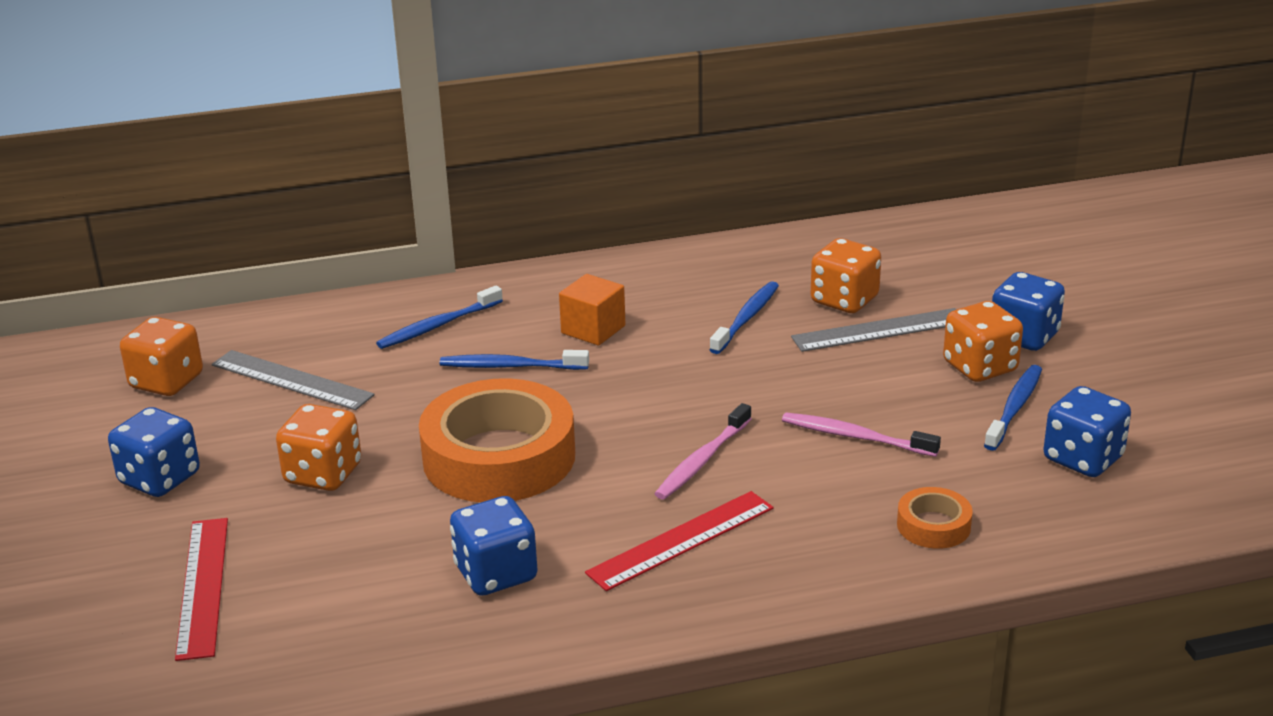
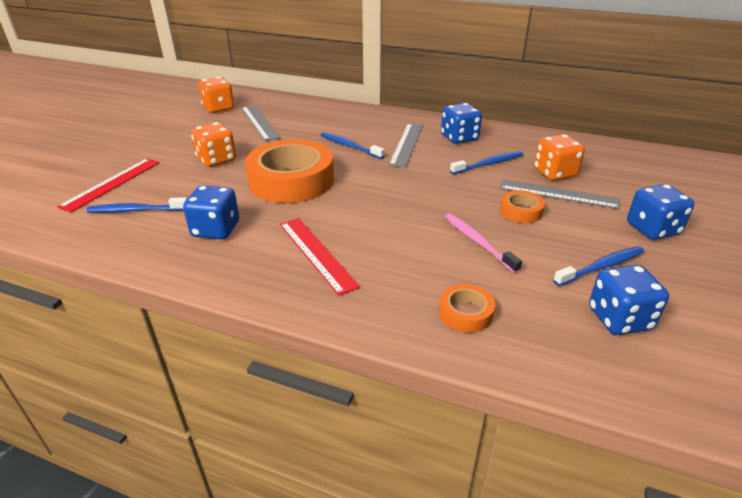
camera: 35 degrees right, 5 degrees up
(160, 479) = (163, 139): blue dice -> blue dice (459, 138)
(438, 325) = (343, 121): blue toothbrush -> blue toothbrush (136, 210)
(593, 329) = (406, 144): orange cube -> grey ruler
(681, 540) = (317, 254): red ruler -> red ruler turned 60 degrees clockwise
(702, 460) = (380, 220): pink toothbrush -> none
(860, 374) = (521, 211): none -> orange tape
(980, 367) = (602, 235): orange dice -> none

